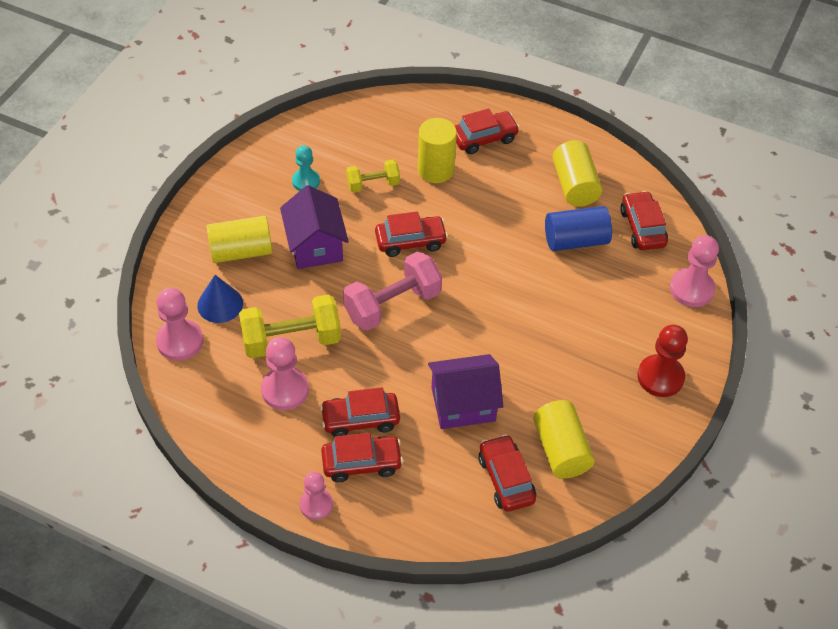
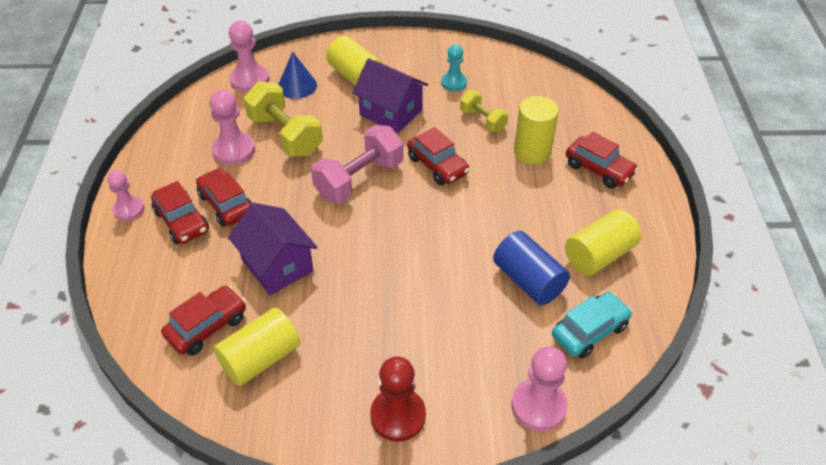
camera: 65 degrees right, 5 degrees down
(315, 245) = (391, 112): purple house -> purple house turned 75 degrees clockwise
(392, 305) = (359, 180): pink dumbbell -> pink dumbbell turned 75 degrees counterclockwise
(642, 228) = (589, 331): red car -> turquoise car

